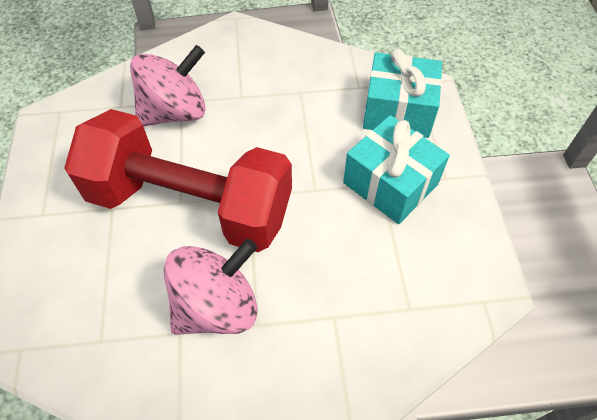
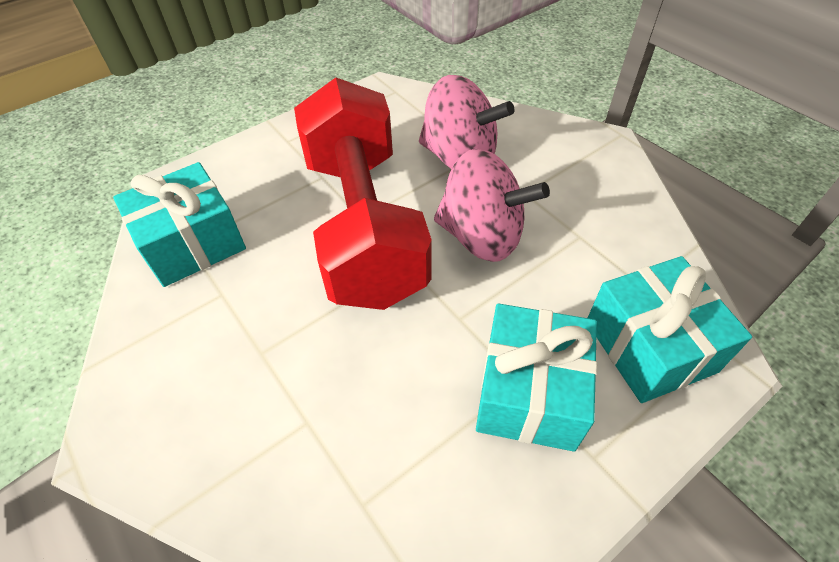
camera: 60 degrees right, 5 degrees down
(103, 337) = (192, 243): none -> turquoise gift
(216, 306) = (264, 307): pink spinning top -> pink spinning top (482, 236)

